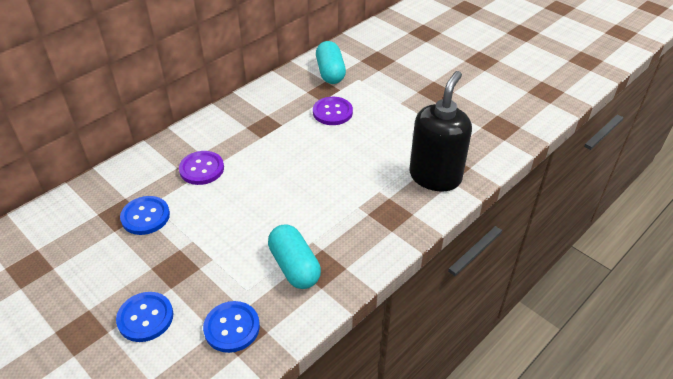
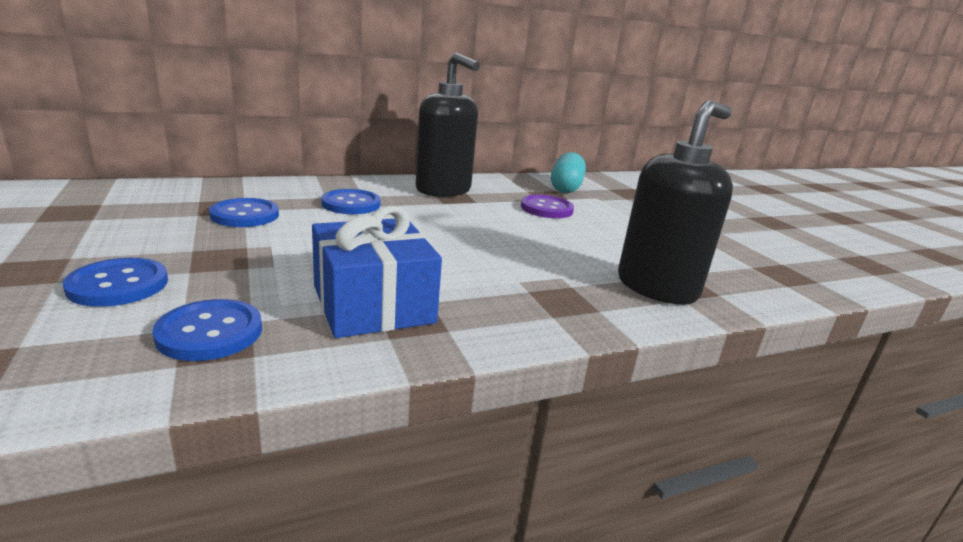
camera: 20 degrees right, 20 degrees down
(202, 169) = (351, 204): purple button -> blue button
(249, 119) = (443, 190): none -> black soap dispenser
(294, 266) = (373, 304): turquoise capsule -> blue gift

